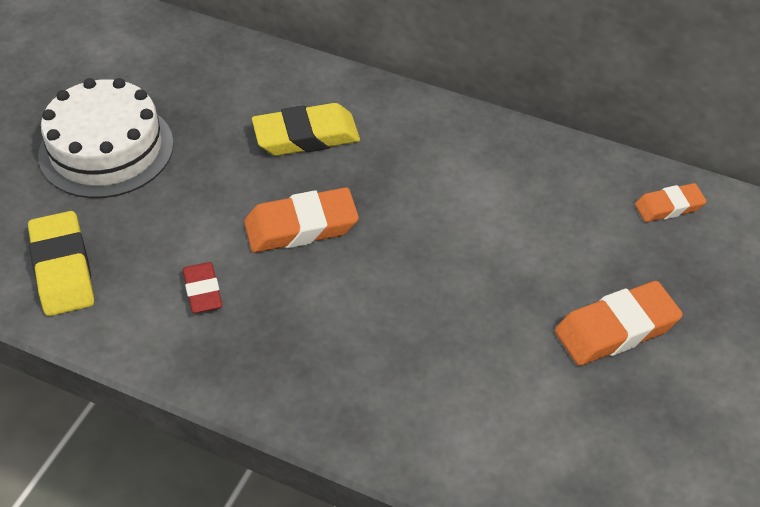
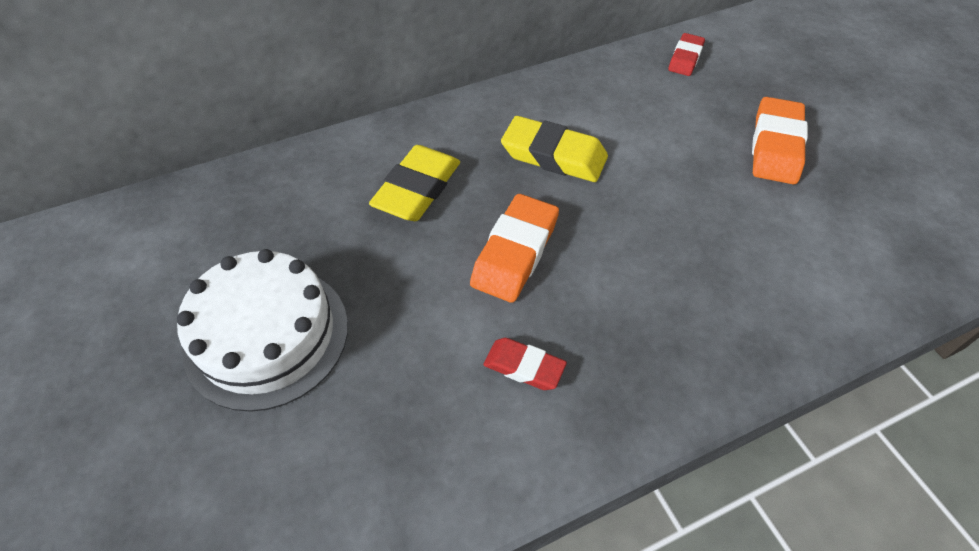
camera: 50 degrees left, 5 degrees up
(62, 269) = (385, 470): yellow eraser -> yellow eraser (554, 155)
(669, 207) = (685, 58): orange eraser -> red eraser

